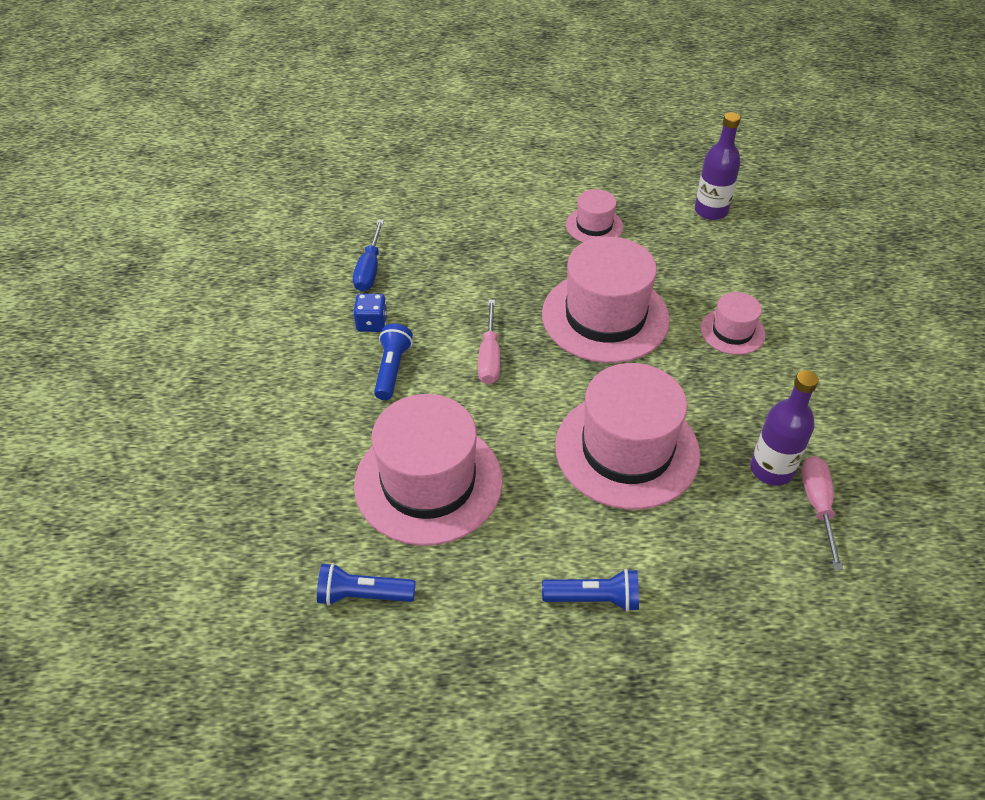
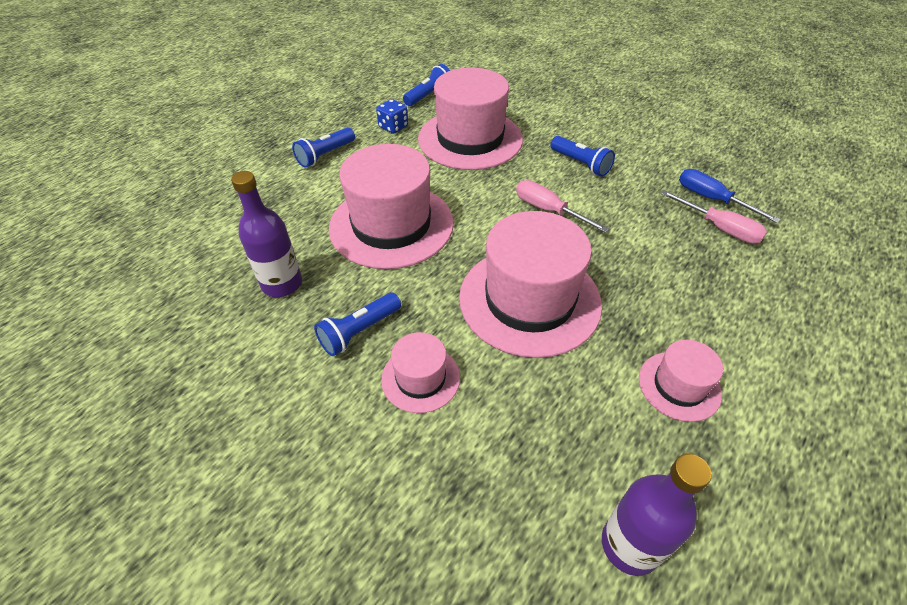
camera: 130 degrees right, 0 degrees up
(372, 323) = (639, 174): blue dice -> blue dice (393, 127)
(744, 386) = (359, 331): none -> blue flashlight
(817, 506) = (229, 284): pink screwdriver -> pink screwdriver (719, 228)

